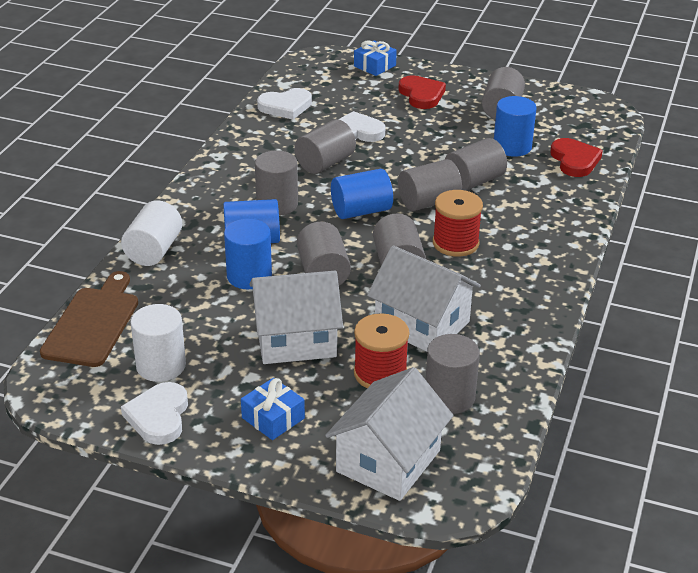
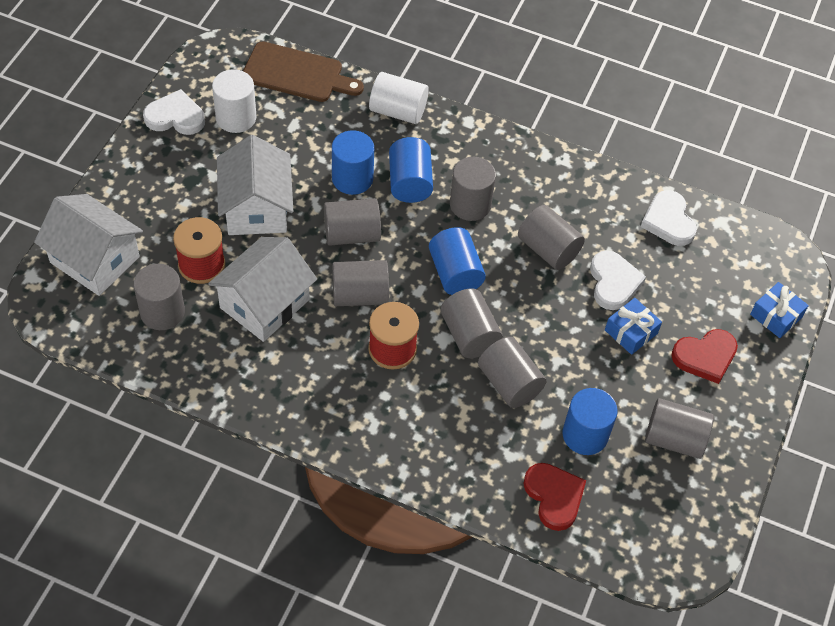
camera: 90 degrees right, 20 degrees up
(273, 418) = (159, 188): blue gift -> blue gift (631, 332)
(574, 160) = (554, 496): red heart -> red heart turned 105 degrees counterclockwise

